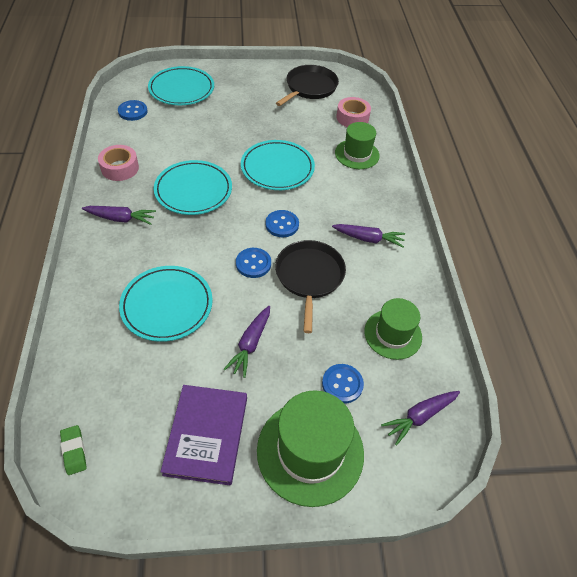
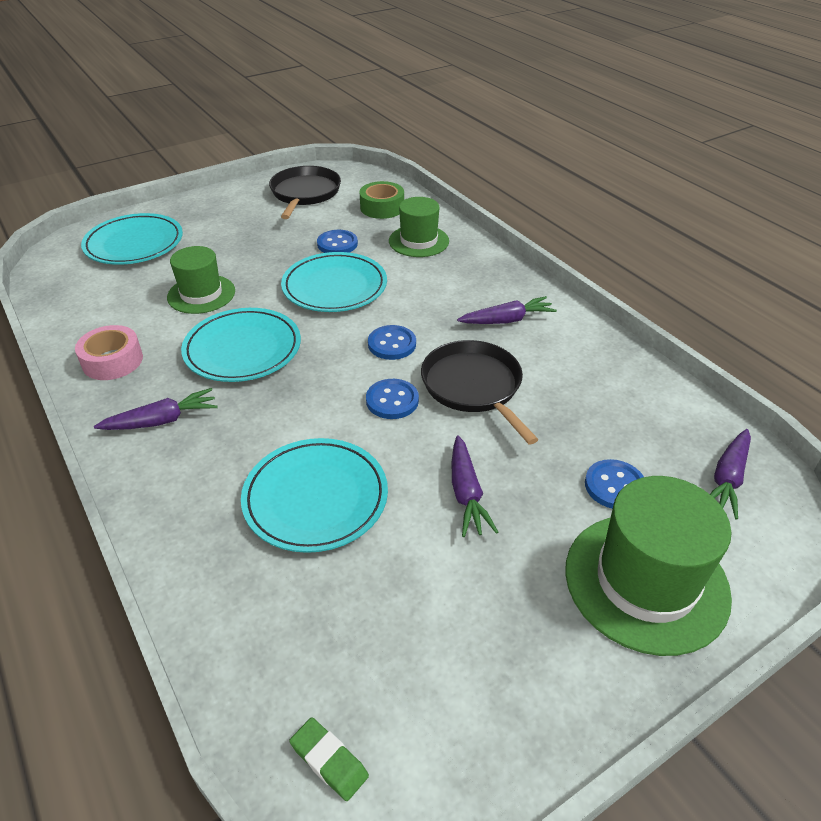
camera: 25 degrees left, 10 degrees down
(133, 111) = (80, 289): blue button -> blue button (337, 244)
(206, 435) = (503, 632): purple book -> none
(352, 118) = (382, 207): pink tape -> green tape
(393, 334) = (621, 406): green hat -> green hat (201, 294)

